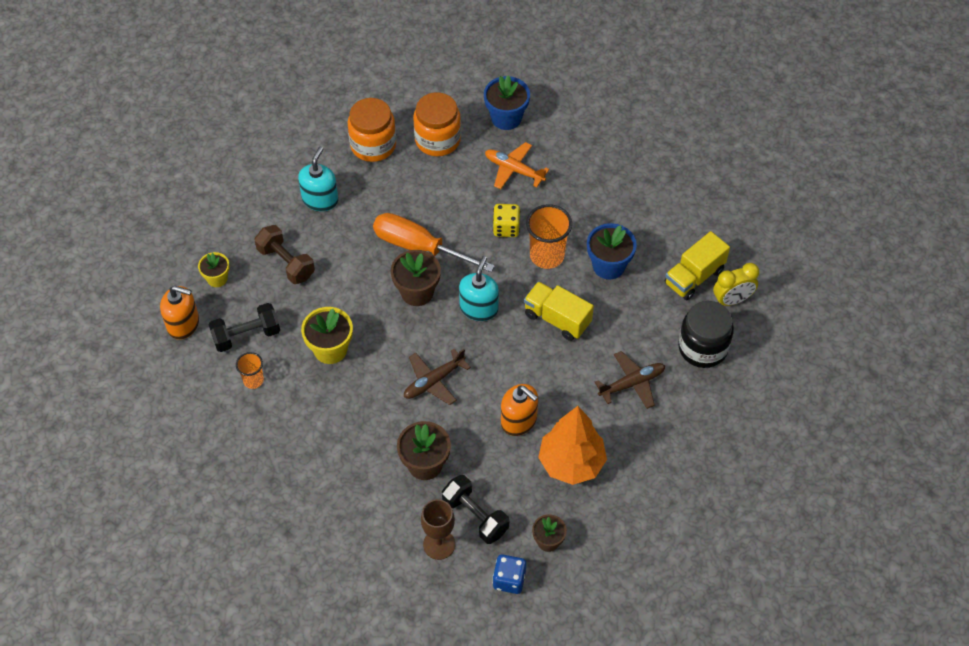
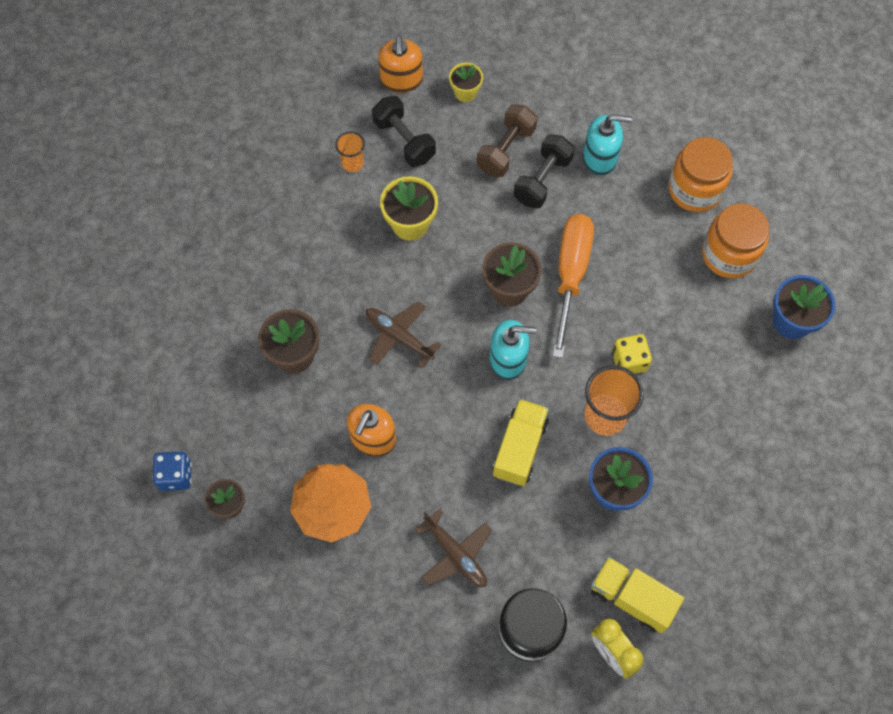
camera: 75 degrees right, 10 degrees up
(439, 544) = (202, 394): brown goblet -> none
(475, 516) = (243, 422): black dumbbell -> black dumbbell (542, 180)
(514, 170) = (717, 349): orange plane -> none

